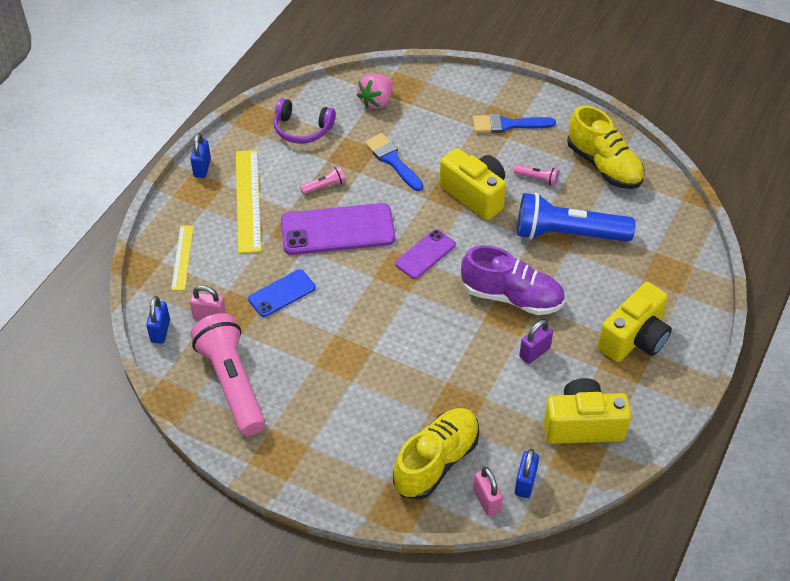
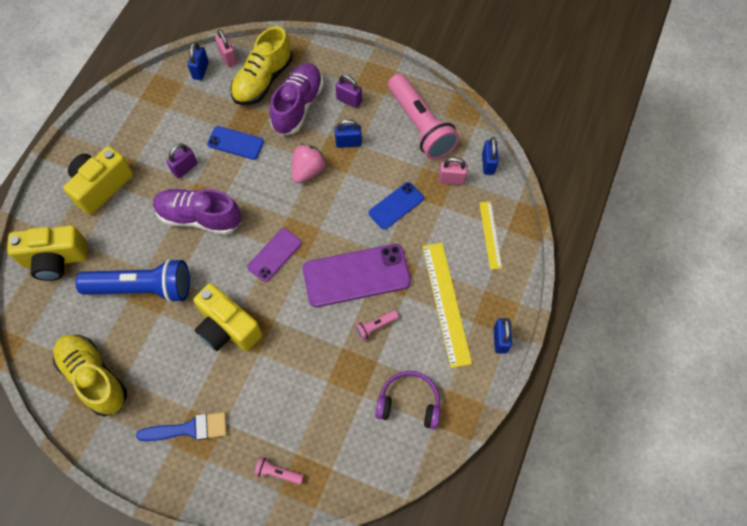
camera: 175 degrees right, 15 degrees up
(320, 424) = (349, 100): none -> purple padlock
(328, 368) = (348, 143): none -> blue padlock
(376, 101) = (333, 453): pink strawberry -> pink strawberry (308, 170)
(390, 420) = (298, 106): none -> purple shoe
(392, 160) = (311, 367): blue brush -> none
(472, 379) = (235, 143): none -> blue phone
(537, 179) = (164, 354): pink flashlight -> pink flashlight (278, 473)
(582, 425) = (154, 113): yellow camera -> yellow camera (55, 260)

